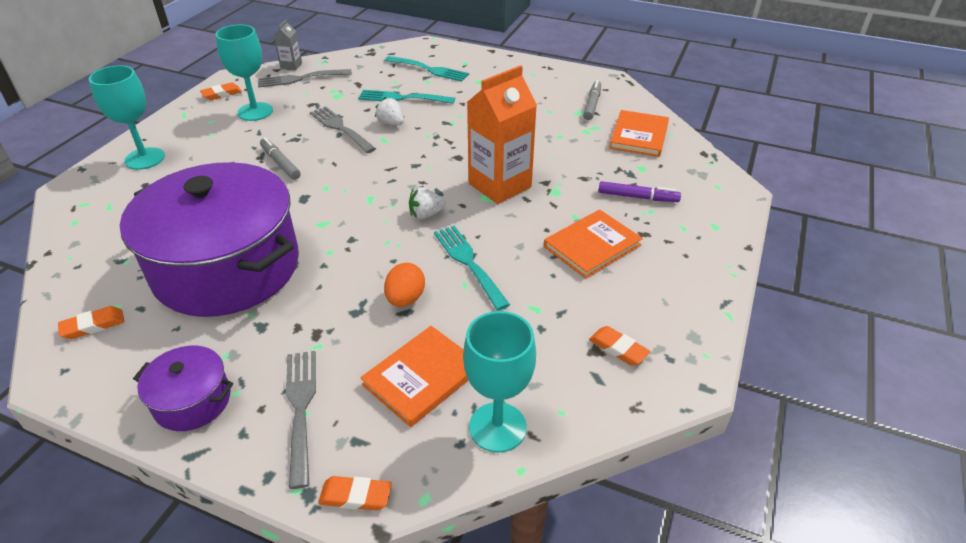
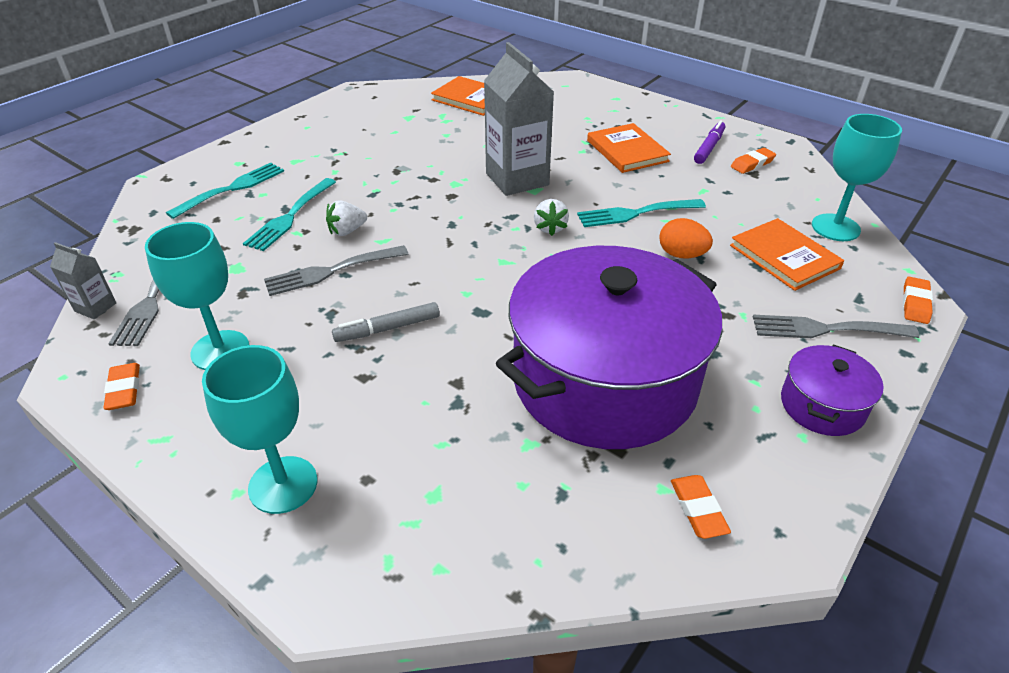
camera: 75 degrees left, 0 degrees up
(500, 185) = (517, 179): orange carton -> grey carton
(592, 104) = (399, 108): grey marker -> none
(637, 197) = (566, 118): purple marker -> purple marker (709, 147)

